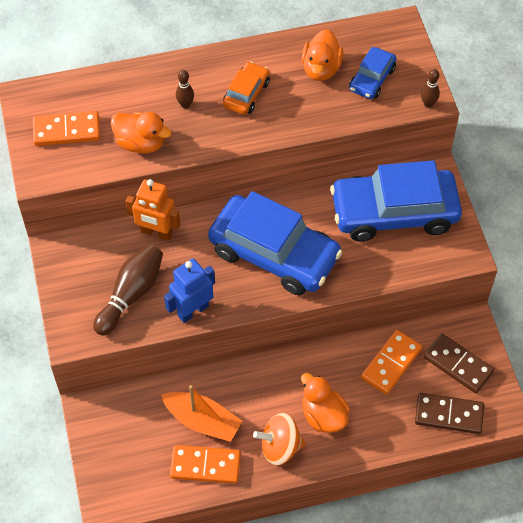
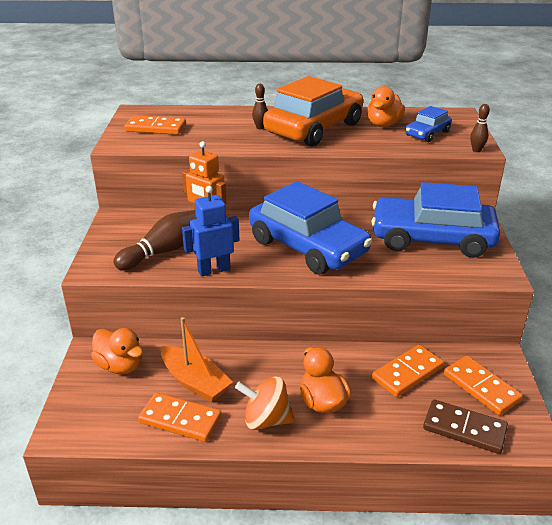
camera: 15 degrees right, 25 degrees down
(141, 143) = (212, 140): orange duck -> orange duck (120, 366)
(246, 94) = (314, 128): orange car -> orange car, size x2.10
(458, 365) = (481, 387): brown domino -> orange domino

